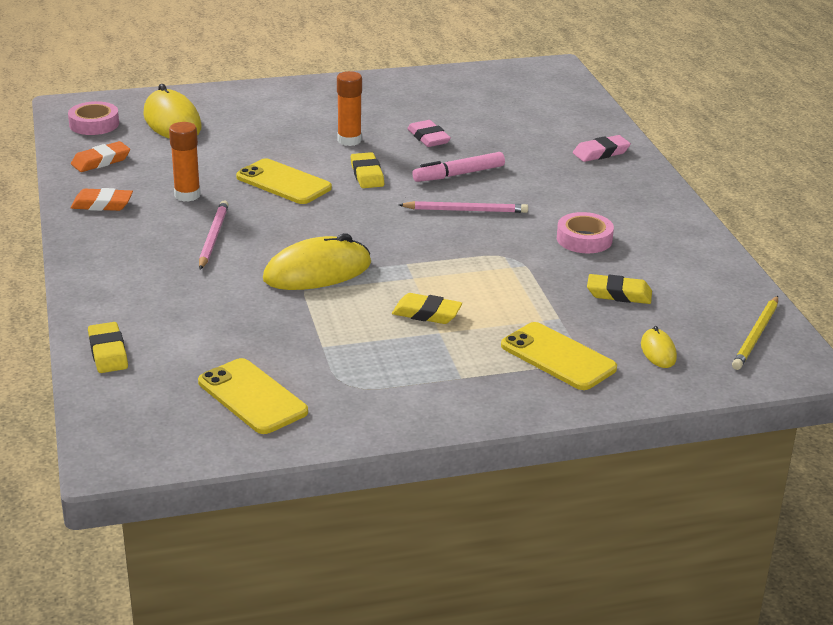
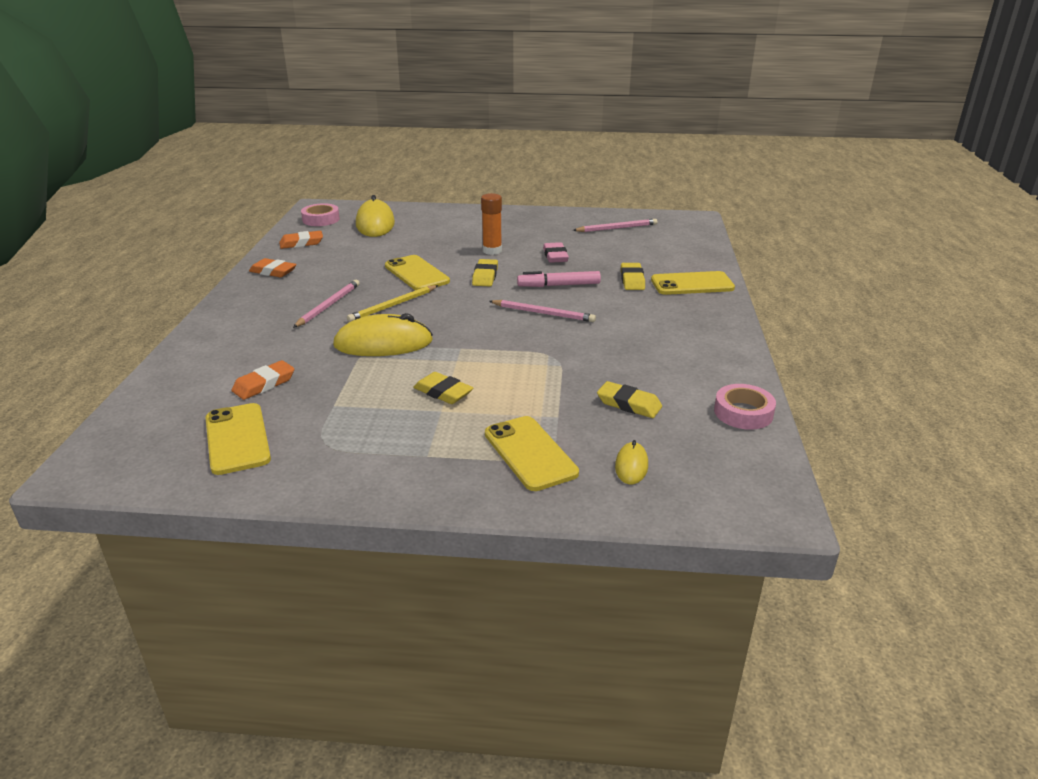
camera: 20 degrees right, 0 degrees up
(108, 352) = (166, 380): yellow eraser -> yellow eraser (632, 280)
(187, 195) = (338, 273): orange glue stick -> none
(225, 337) = (264, 384): none -> orange eraser
(473, 91) = (617, 228): none -> pink pencil
(584, 239) = (629, 351): pink tape -> pink tape (743, 412)
(601, 153) = (692, 284): pink eraser -> yellow phone
(756, 335) = (742, 468): yellow pencil -> yellow pencil (393, 305)

